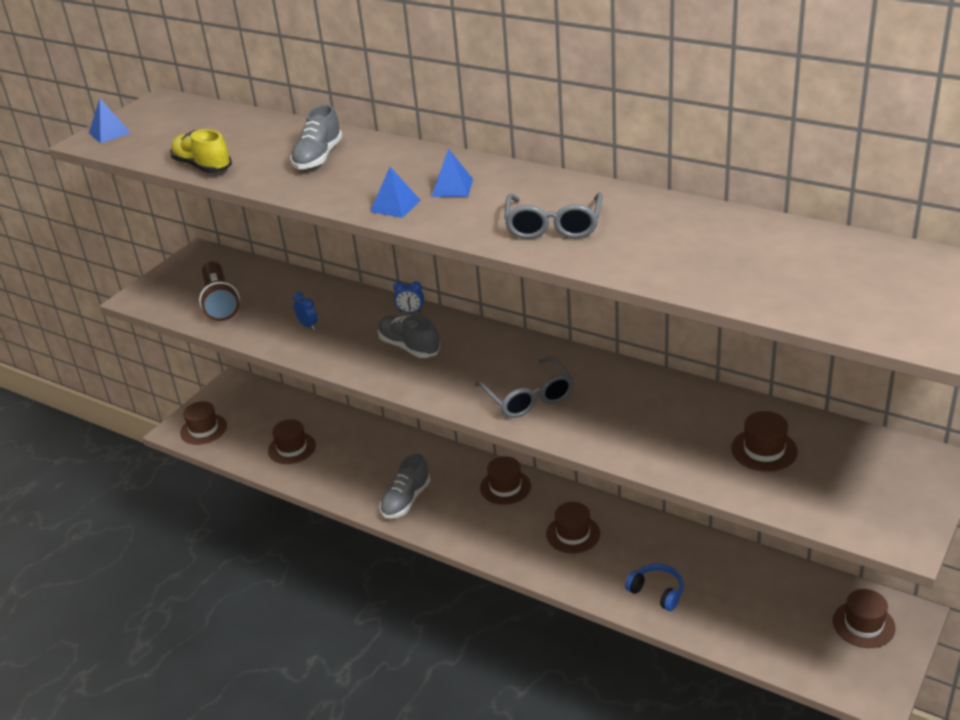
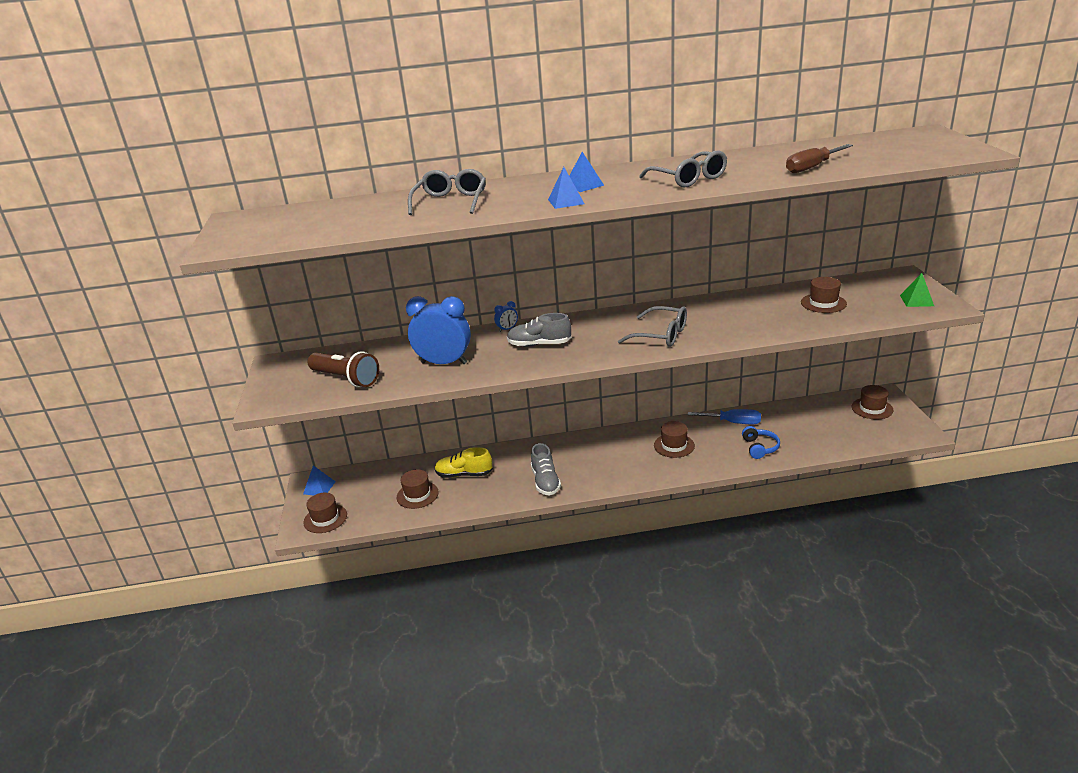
camera: 40 degrees left, 5 degrees down
(109, 133) = (226, 241): blue pyramid -> blue pyramid (319, 487)
(202, 166) = (363, 230): yellow shoe -> yellow shoe (464, 474)
(308, 325) = (444, 363): blue clock -> blue clock, size x2.38
(318, 158) = (450, 202): grey shoe -> grey glasses
(505, 487) = (599, 444): brown hat -> none
(657, 592) = (759, 448): blue headphones -> blue headphones turned 90 degrees clockwise
(672, 543) = (733, 422): none -> blue screwdriver
(701, 270) = (812, 167): none -> brown screwdriver
(883, 509) = (916, 300): none -> green pyramid

